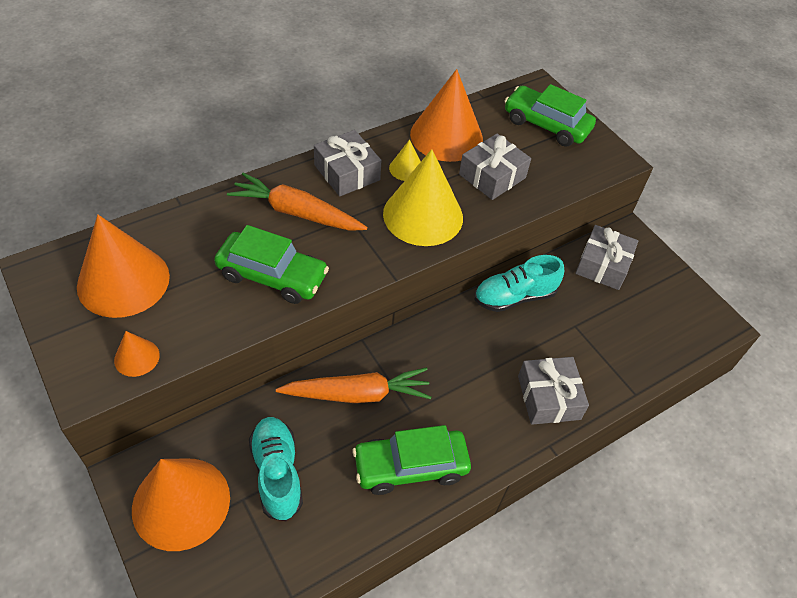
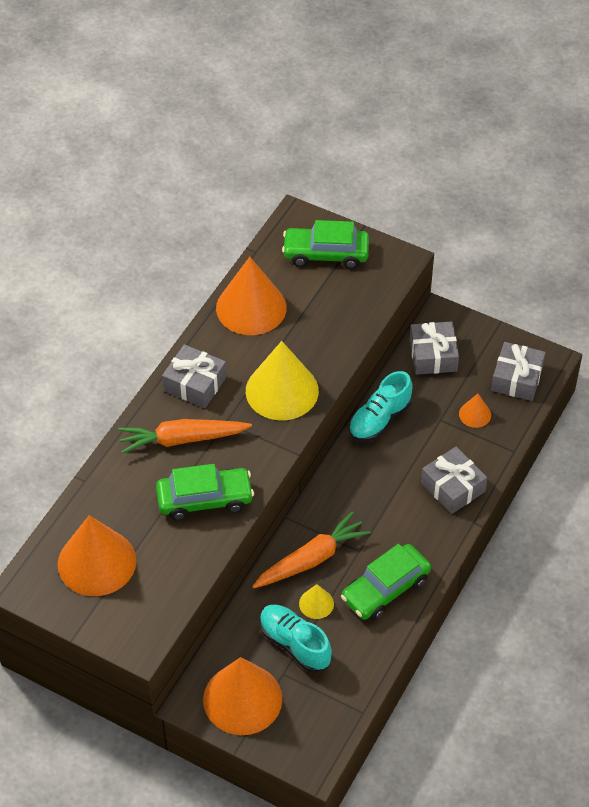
camera: 25 degrees left, 0 degrees up
(137, 357) = (157, 609): orange cone -> orange cone (475, 414)
(406, 168) = (240, 355): yellow cone -> yellow cone (316, 603)
(492, 176) = (312, 327): grey gift -> grey gift (517, 378)

